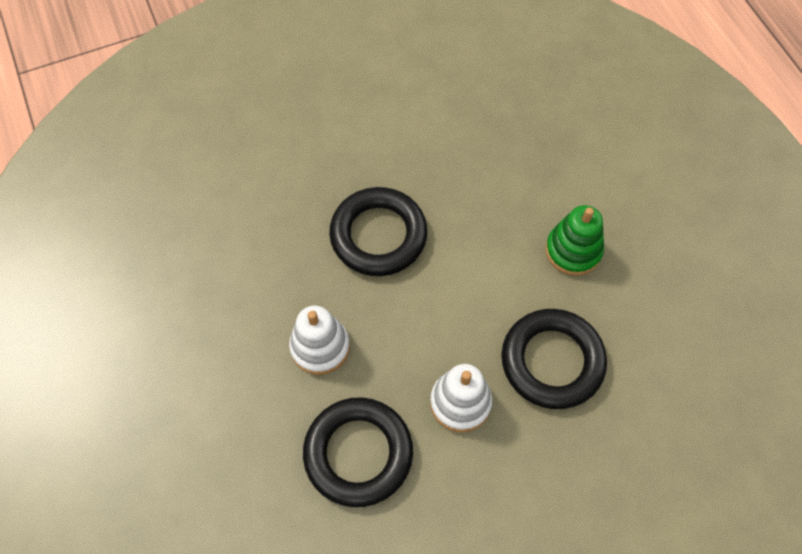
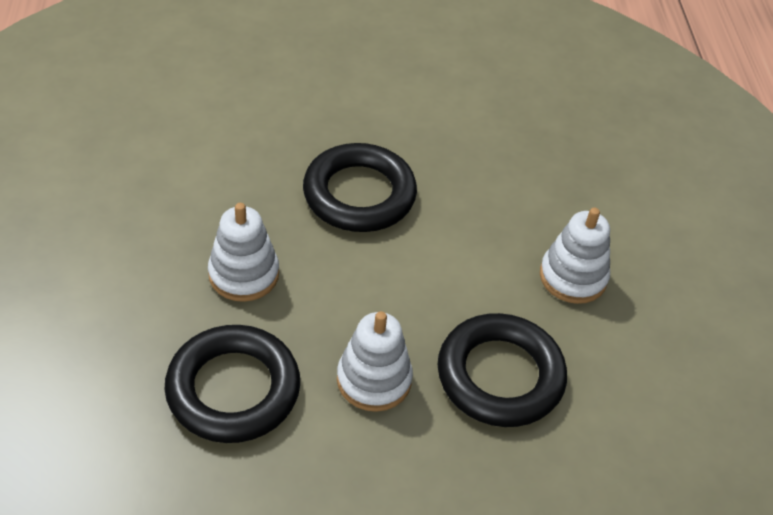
camera: 15 degrees right, 15 degrees down
(573, 250) = (573, 277): green stacking toy -> white stacking toy

